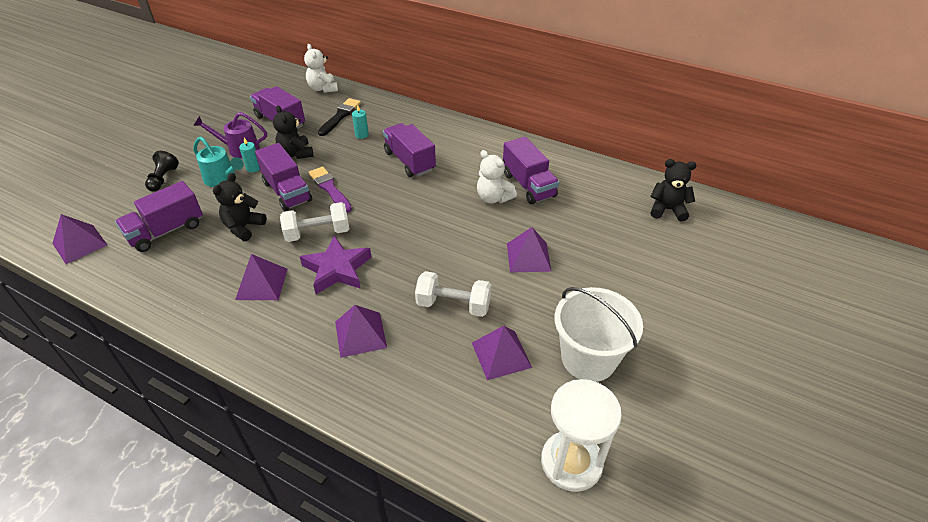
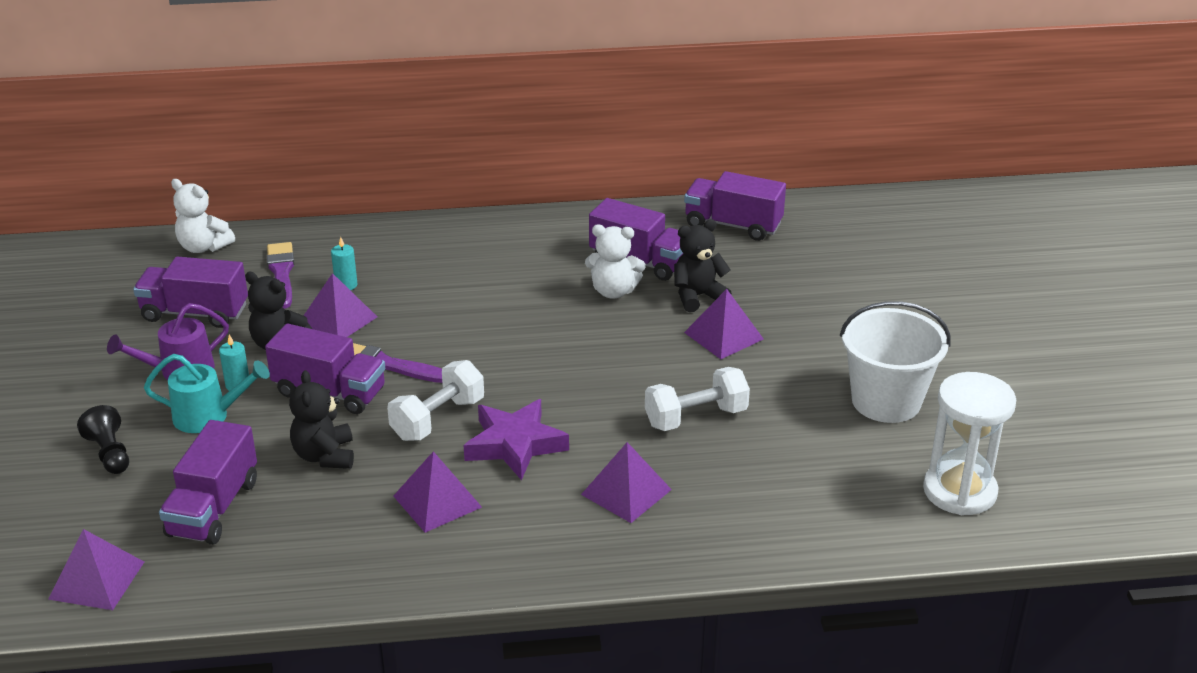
camera: 35 degrees left, 10 degrees down
(340, 116) = (281, 273): black brush -> purple brush
(409, 161) = (455, 291): purple truck -> purple truck (733, 225)
(501, 355) = (798, 438): purple pyramid -> purple pyramid (337, 320)
(667, 210) = (819, 227): black teddy bear -> black teddy bear (698, 296)

